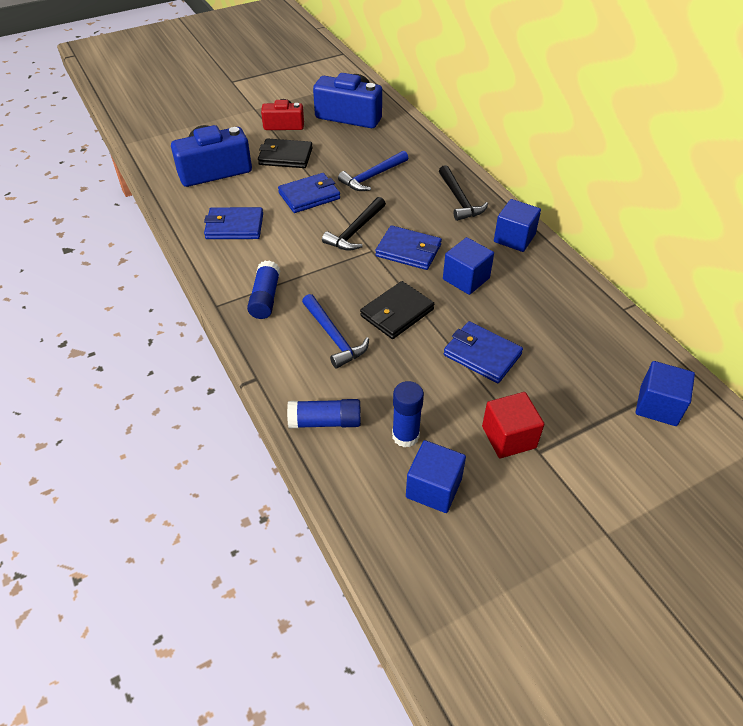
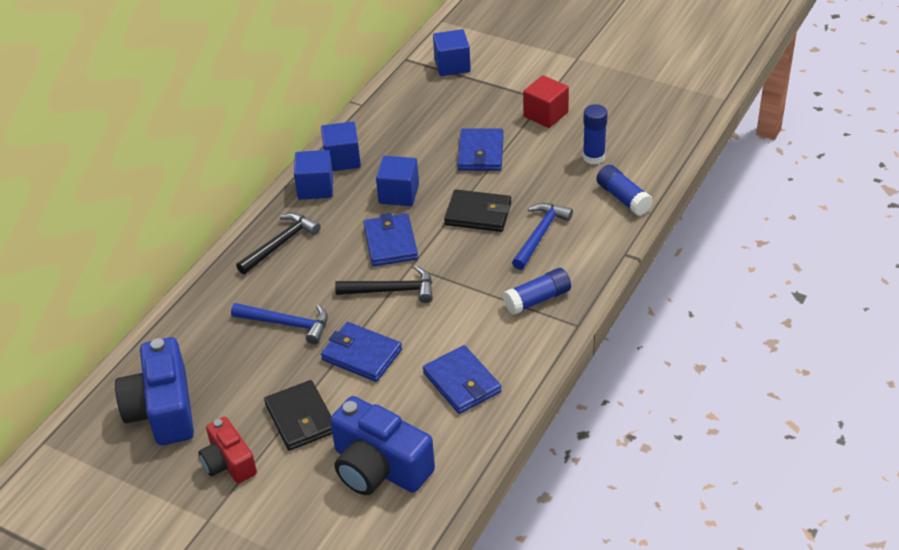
camera: 120 degrees left, 5 degrees down
(433, 488) = (620, 129): blue cube -> blue cube (342, 159)

